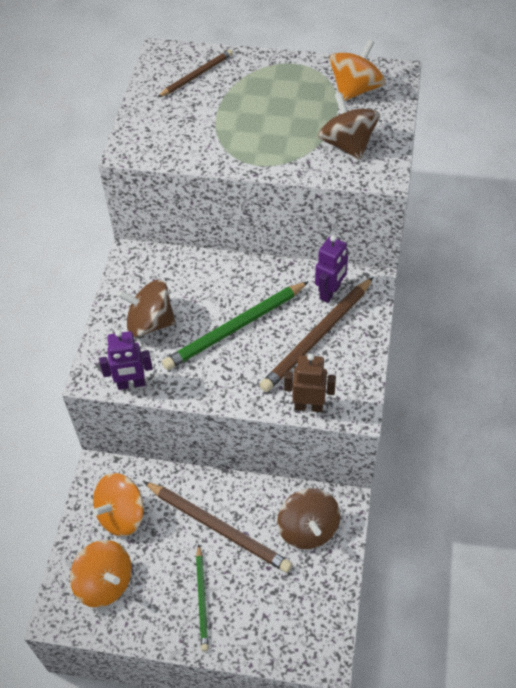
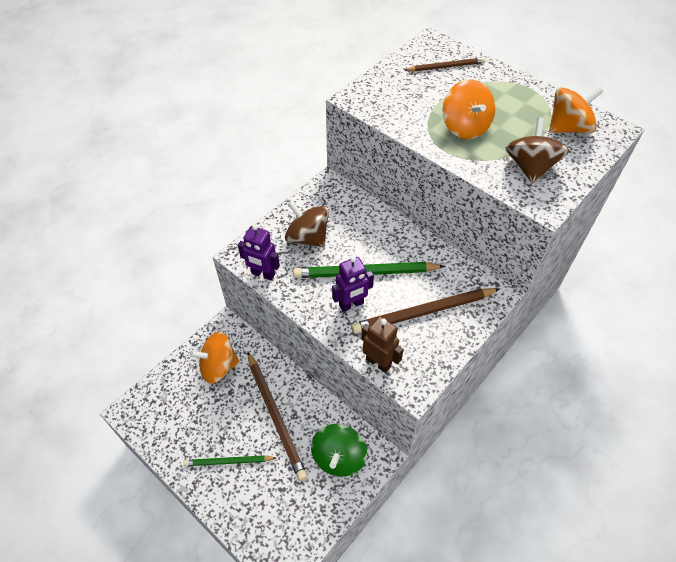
camera: 30 degrees right, 0 degrees up
(105, 582) = (174, 407): orange spinning top -> orange spinning top (465, 127)
(202, 599) = (228, 461): green pencil -> green pencil turned 60 degrees clockwise
(308, 529) = (338, 457): brown spinning top -> green spinning top
(330, 293) = (457, 283): purple robot -> purple robot (351, 304)

